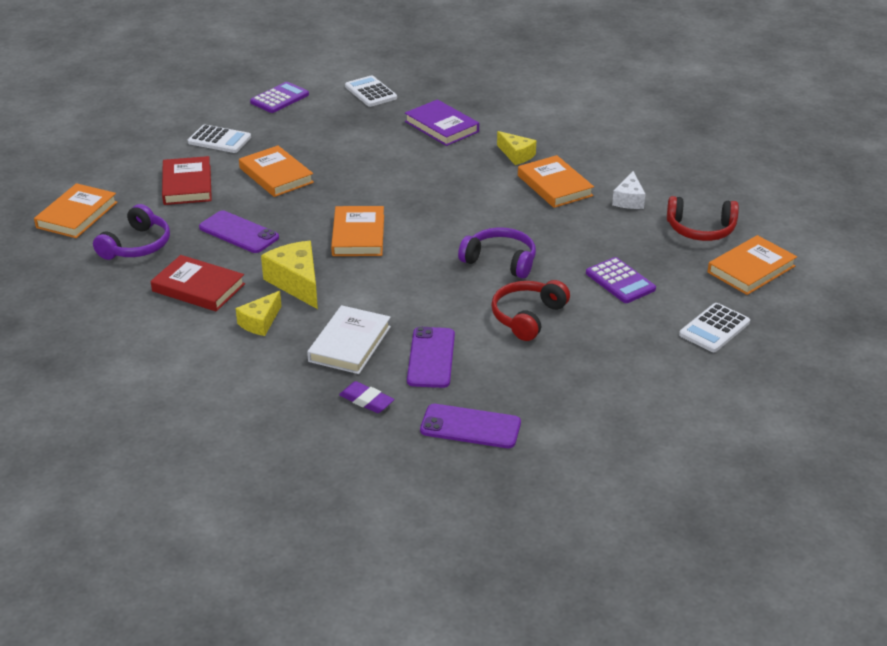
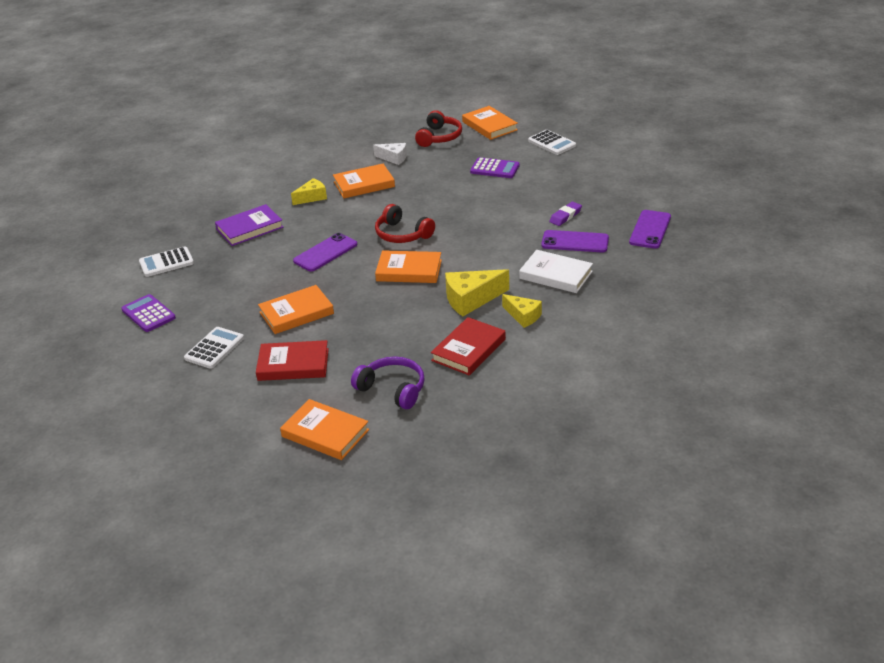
camera: 80 degrees left, 0 degrees up
(239, 232) = (387, 331): purple phone -> purple phone (325, 253)
(366, 400) = (622, 268): purple eraser -> purple eraser (565, 216)
(500, 261) = (460, 211): purple headphones -> none
(527, 317) = (531, 204): red headphones -> red headphones (402, 234)
(620, 281) = (494, 169): purple calculator -> purple calculator turned 45 degrees clockwise

